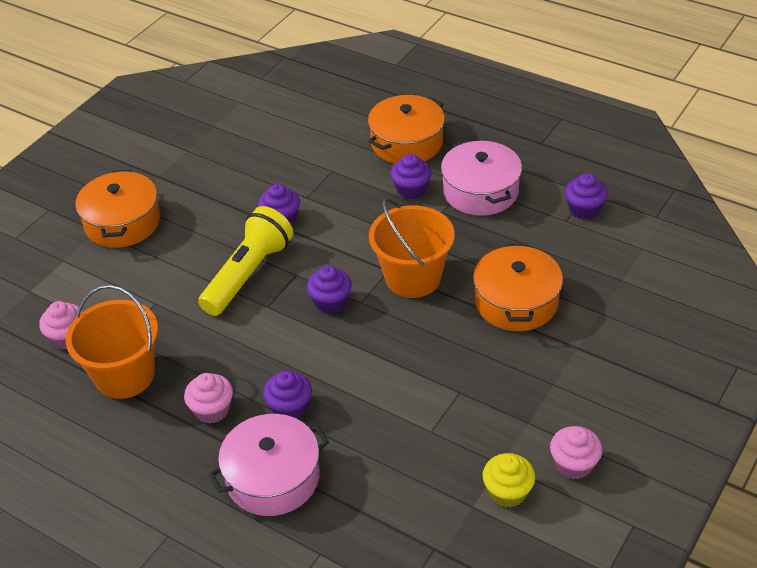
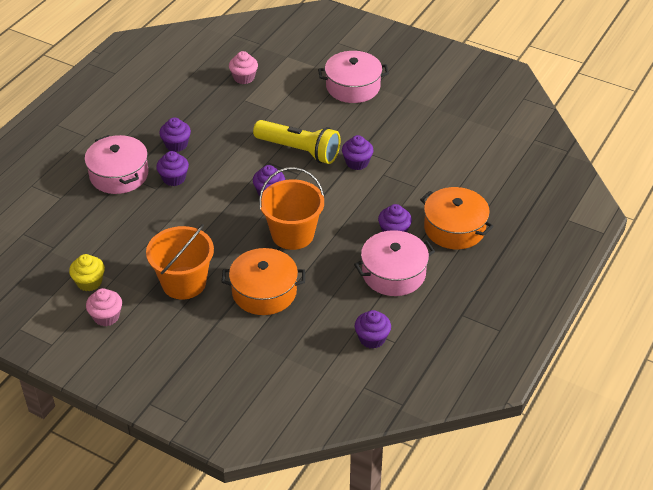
camera: 85 degrees right, 0 degrees up
(122, 222) = (353, 87): orange pot -> pink pot
(125, 375) = (209, 105): orange bucket -> orange bucket (184, 283)
(212, 410) = (176, 144): pink cupcake -> purple cupcake

